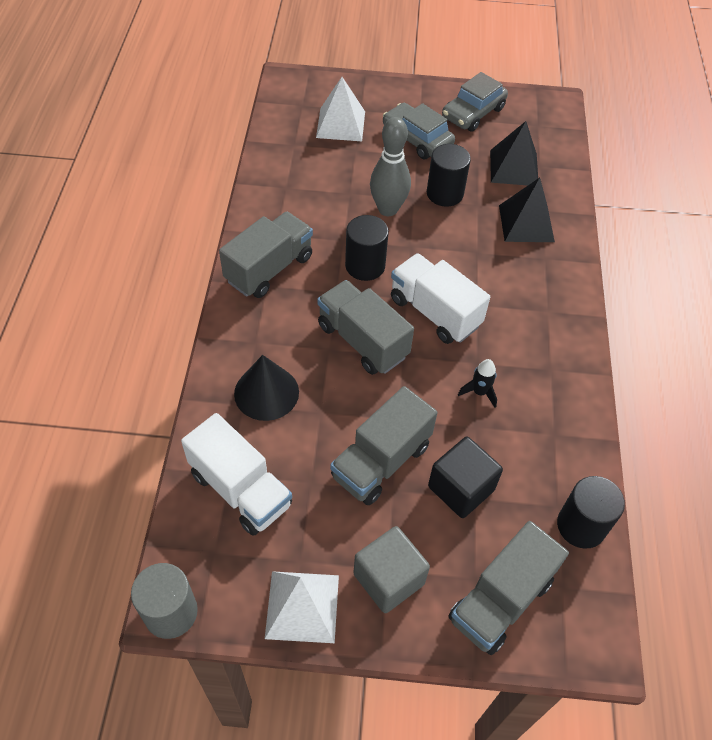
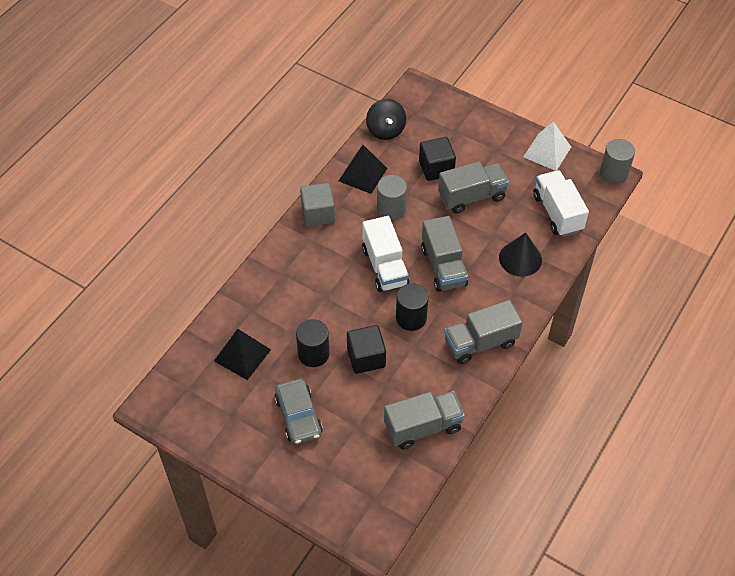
camera: 150 degrees left, 0 degrees up
(340, 124) = (353, 460): white pyramid -> none
(388, 209) = (366, 357): grey bowling pin -> black cube
(388, 579) = (498, 146): grey cube -> grey cube (318, 214)
(473, 113) = (230, 425): grey car -> none
(479, 392) = (391, 209): black rocket -> grey cylinder
(501, 600) = (448, 118): grey truck -> grey truck (423, 427)
(526, 223) = (273, 304): black pyramid -> black pyramid (363, 174)
(581, 525) = (386, 130): black cylinder -> black spinning top

